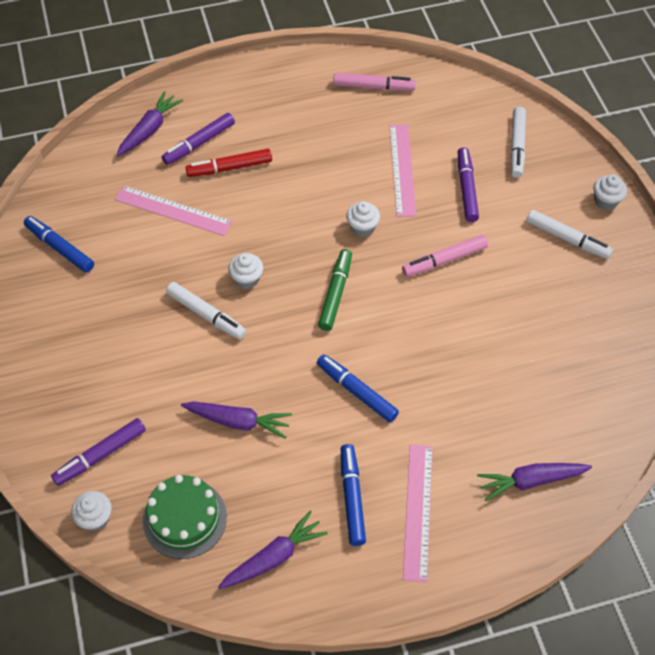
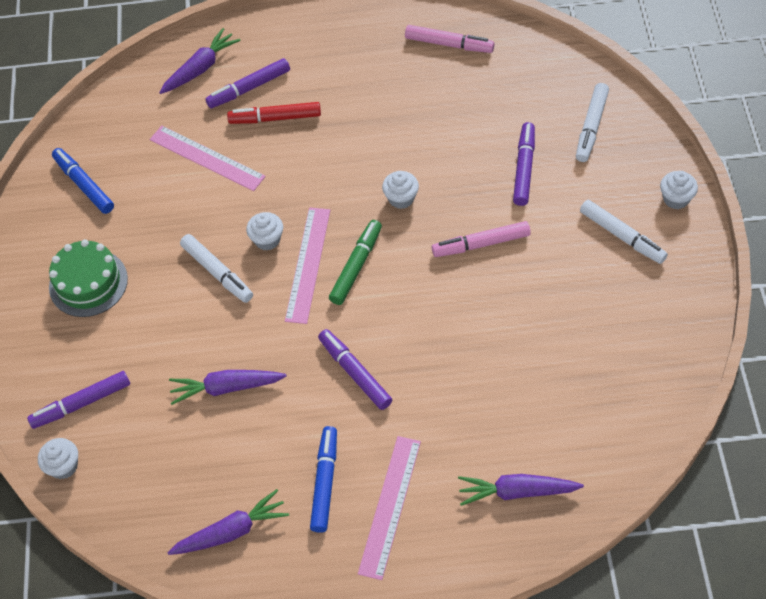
camera: 15 degrees right, 0 degrees up
(184, 518) = (151, 479): green cake -> green cake (88, 283)
(238, 421) = (226, 388): purple carrot -> purple carrot turned 150 degrees clockwise
(356, 391) = (355, 373): blue marker -> purple marker
(402, 169) = (459, 139): pink ruler -> pink ruler (308, 264)

